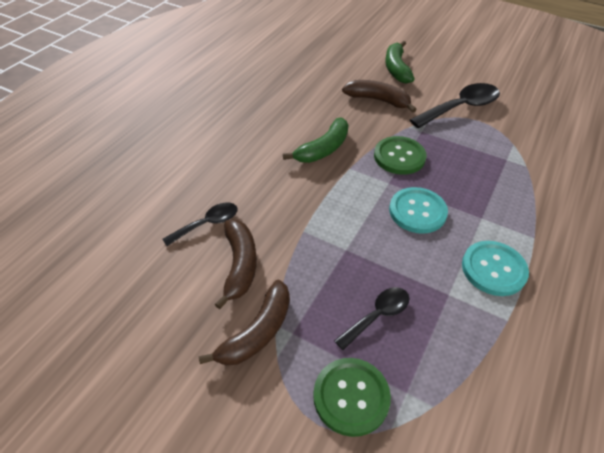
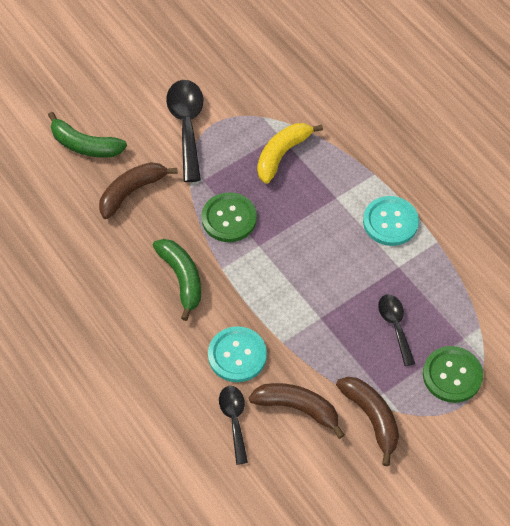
camera: 65 degrees left, 10 degrees up
(417, 211) = (305, 241): turquoise button -> turquoise button (237, 355)
(489, 167) = (282, 154): none -> yellow banana

